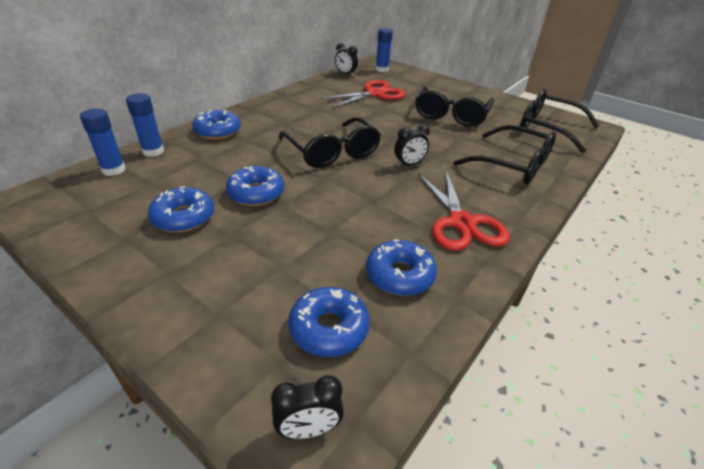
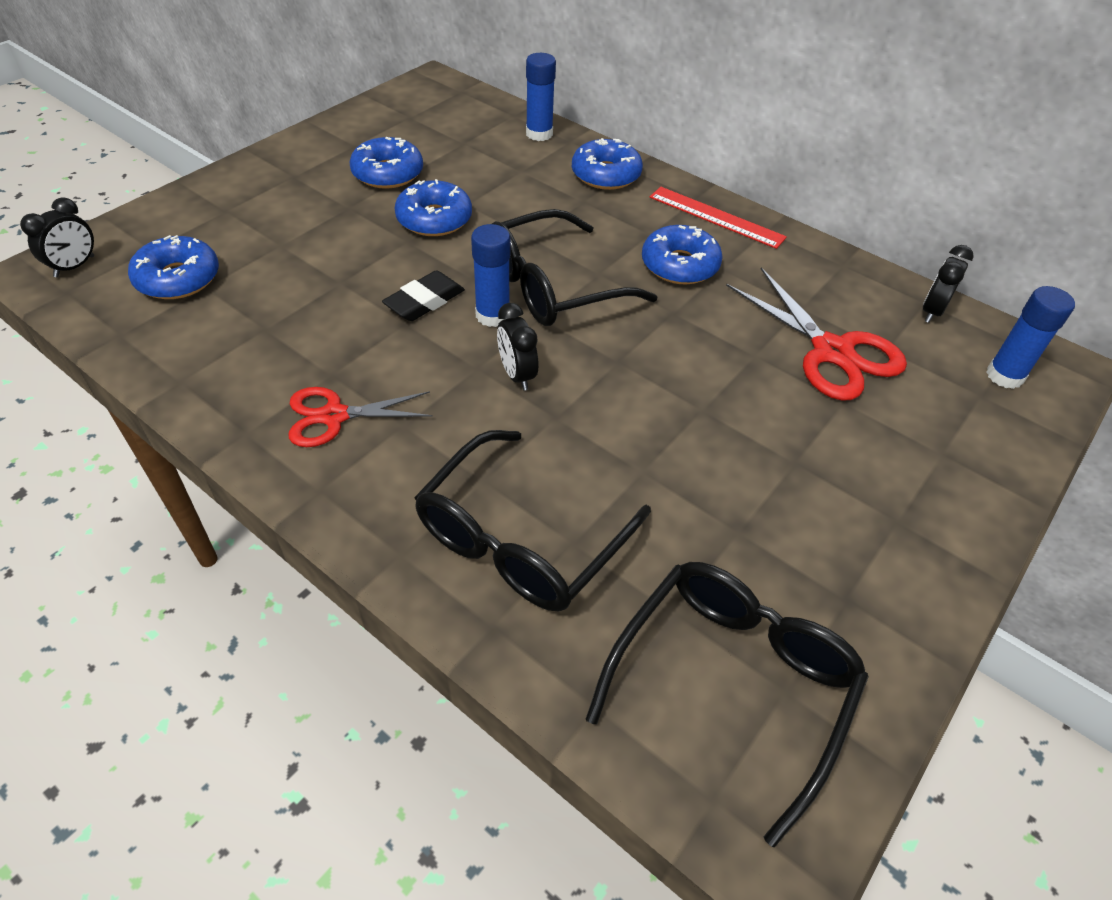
camera: 90 degrees right, 10 degrees up
(113, 170) = (492, 116): blue glue stick -> blue glue stick (493, 315)
(270, 106) = (716, 217): none -> red ruler
(308, 429) = (75, 266): black clock -> black clock turned 135 degrees counterclockwise
(350, 194) = (424, 301): none -> black eraser
(399, 275) = (239, 336): blue donut -> blue donut (679, 265)
(451, 115) = (756, 474): black glasses -> none
(461, 223) = (334, 416): red scissors -> red scissors, size x0.65

